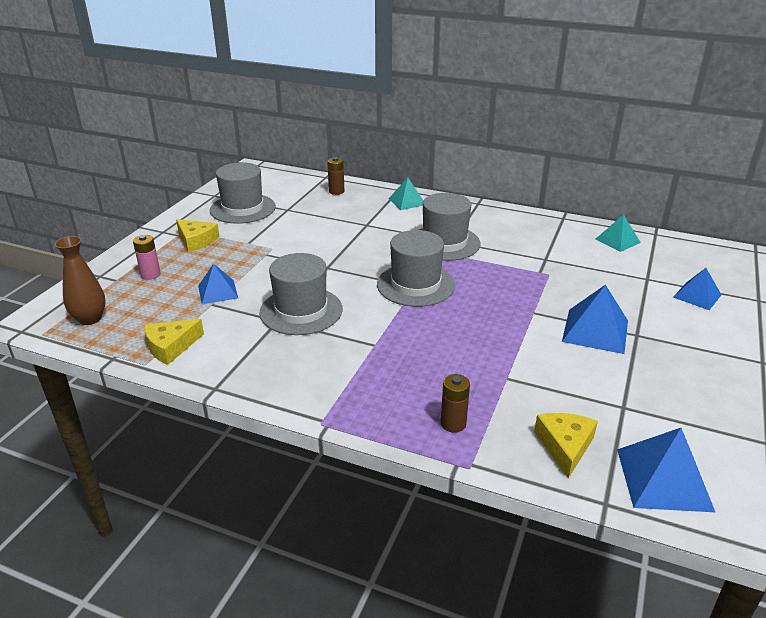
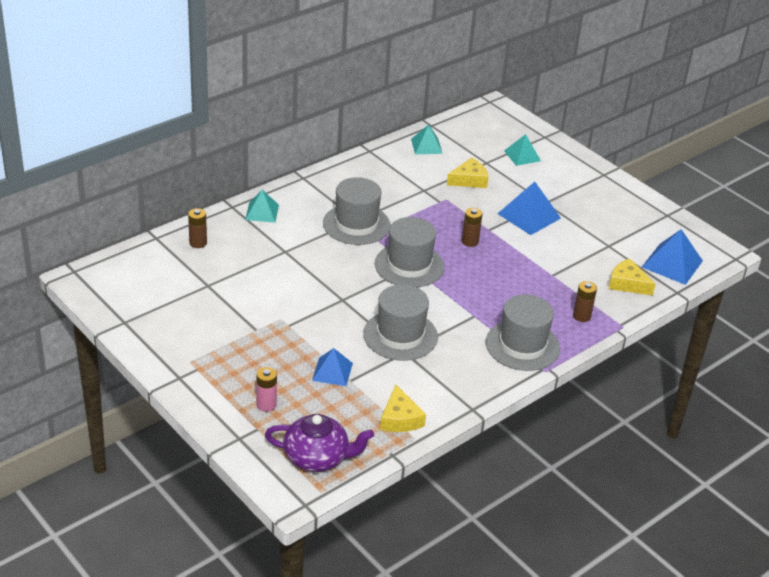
camera: 65 degrees left, 5 degrees up
(90, 319) = (317, 457): brown vase -> purple teapot
(196, 241) = (222, 360): yellow cheese -> yellow cheese (469, 180)
(242, 208) = (177, 312): grey hat -> grey hat (522, 345)
(497, 307) = (470, 241): none -> brown battery
(697, 296) = (522, 156): blue pyramid -> turquoise pyramid

